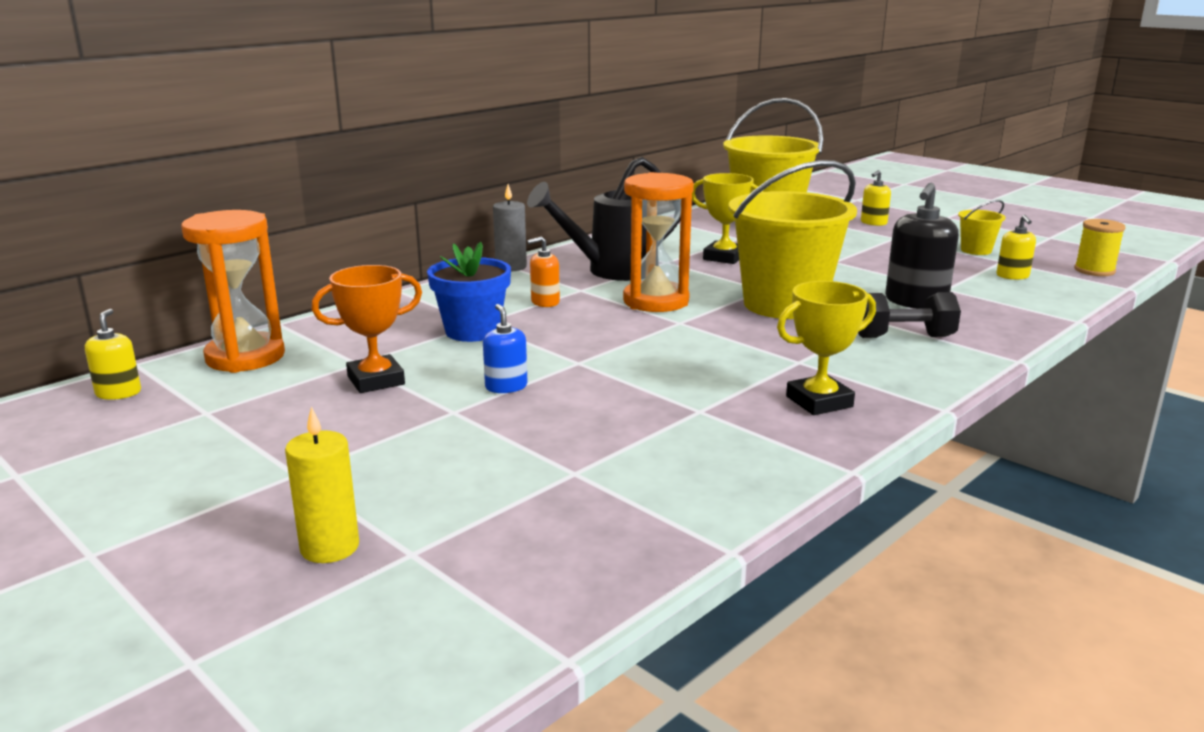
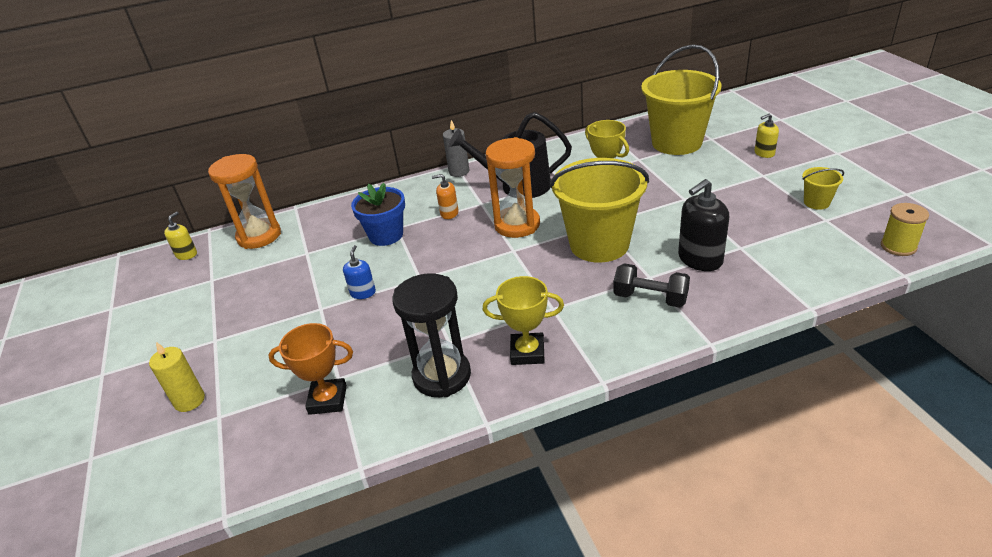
camera: 30 degrees right, 15 degrees up
(376, 380) = (304, 271): orange trophy -> orange trophy (328, 400)
(732, 441) = (442, 376): none -> black hourglass
(1012, 276) = (814, 241): yellow soap dispenser -> none

